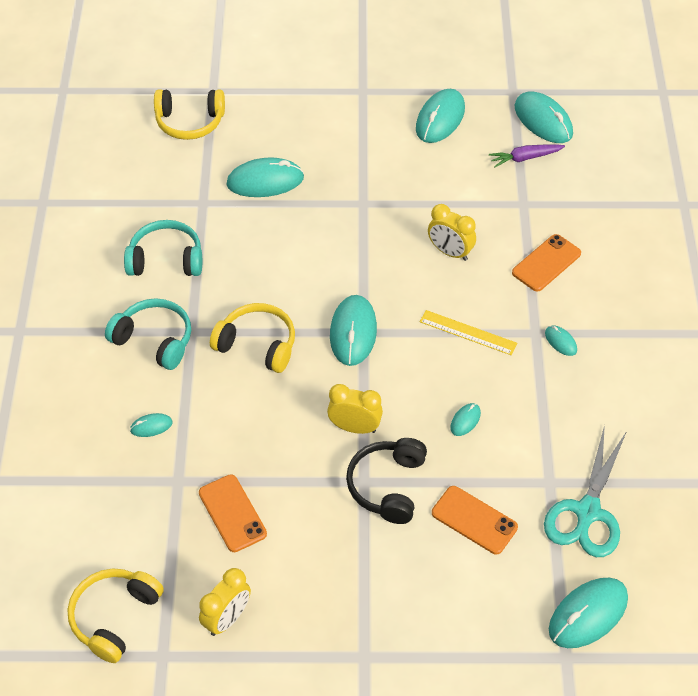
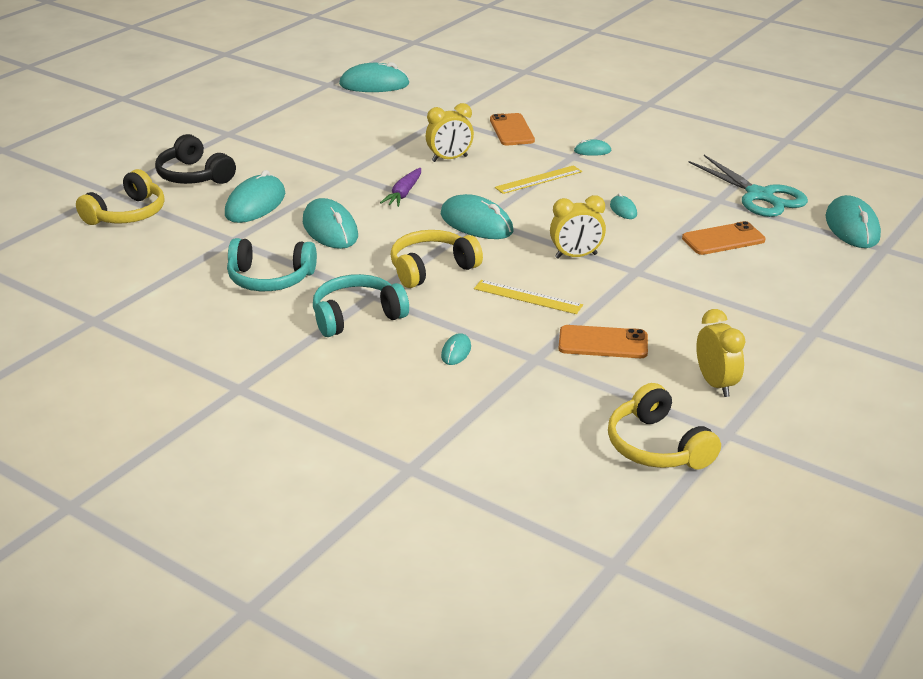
camera: 55 degrees left, 20 degrees down
(166, 259) = (270, 279): turquoise headphones -> turquoise headphones turned 120 degrees counterclockwise
(263, 429) = (527, 297): none -> yellow ruler
(354, 427) = (576, 256): yellow clock -> yellow clock turned 150 degrees counterclockwise
(387, 486) = (651, 262): black headphones -> black headphones (194, 176)
(440, 119) = (309, 116): turquoise mouse -> turquoise mouse (330, 229)
(525, 158) = (400, 102): purple carrot -> purple carrot (404, 193)

